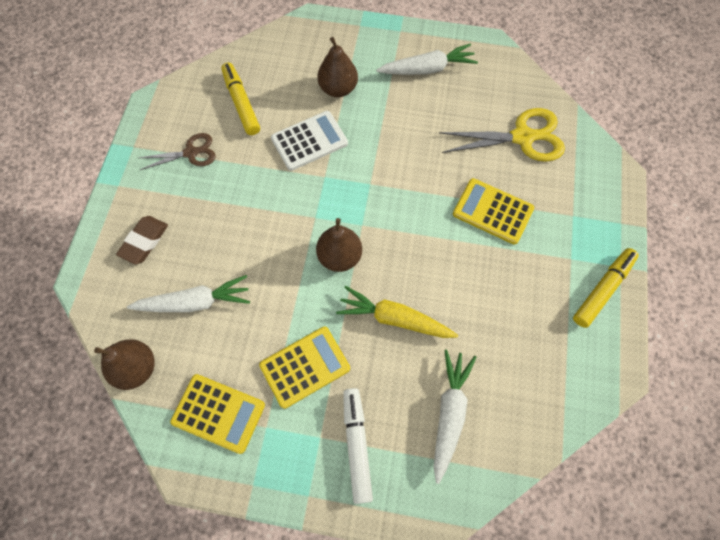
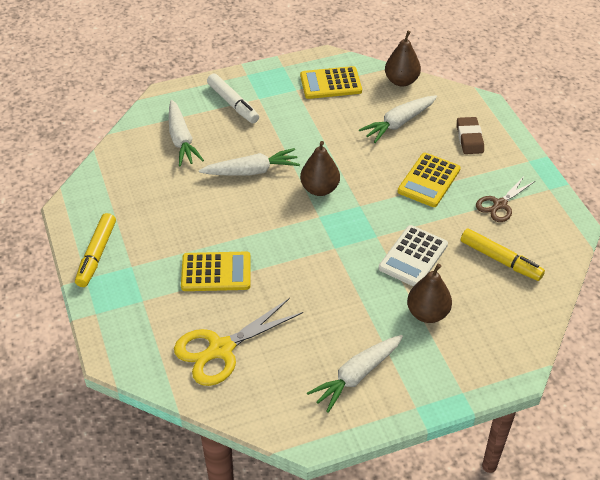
camera: 150 degrees right, 20 degrees down
(305, 367) = (295, 123): yellow calculator -> yellow calculator (429, 180)
(394, 318) = (251, 171): yellow carrot -> white carrot

